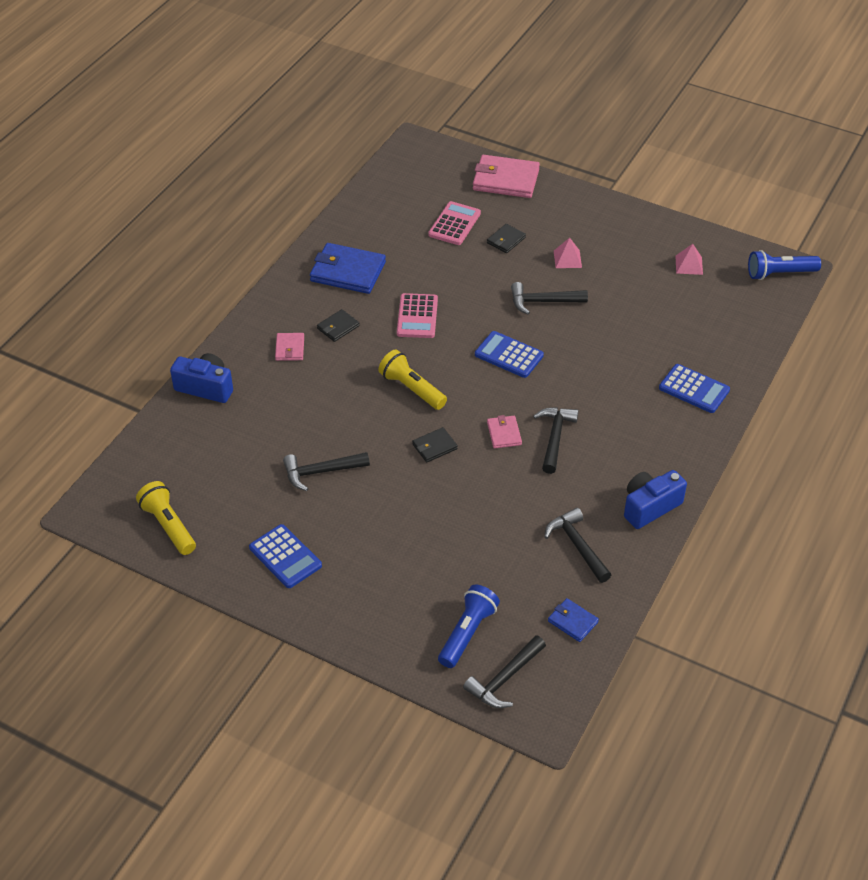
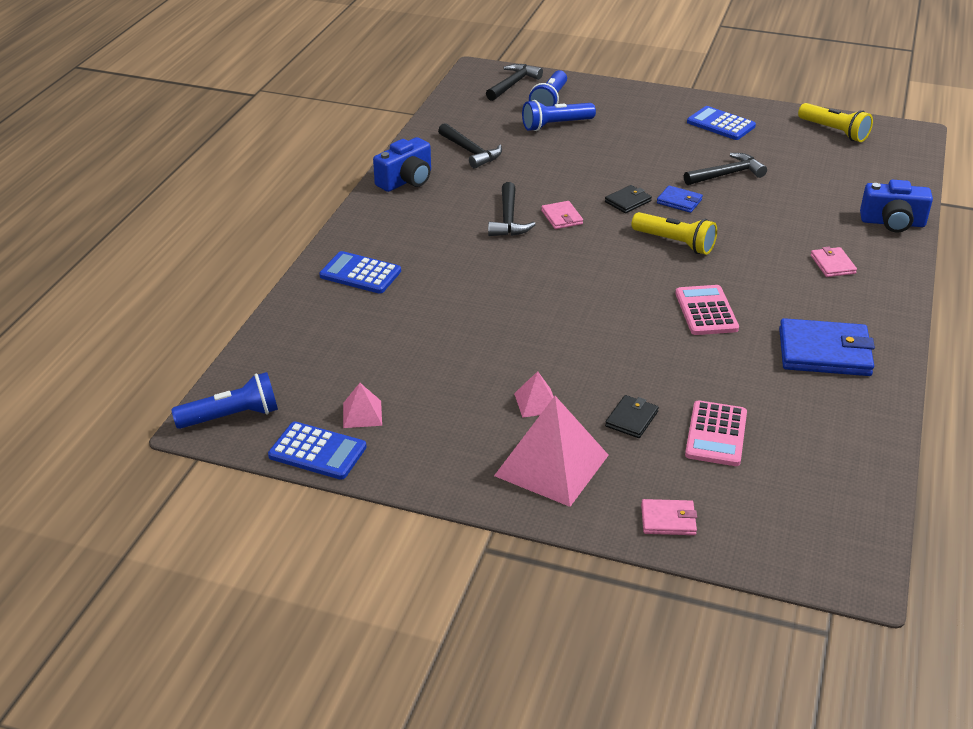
camera: 170 degrees right, 10 degrees down
(338, 327) = (793, 290): black wallet -> none
(472, 582) = (555, 125): none -> blue flashlight
(506, 180) = (668, 520): pink wallet -> pink wallet, size x0.51
(509, 355) = (580, 284): blue calculator -> blue calculator (317, 452)
(542, 302) = (556, 344): black hammer -> none
(567, 217) = (551, 465): none -> pink pyramid
(572, 621) = (466, 113): blue wallet -> blue wallet (679, 201)

